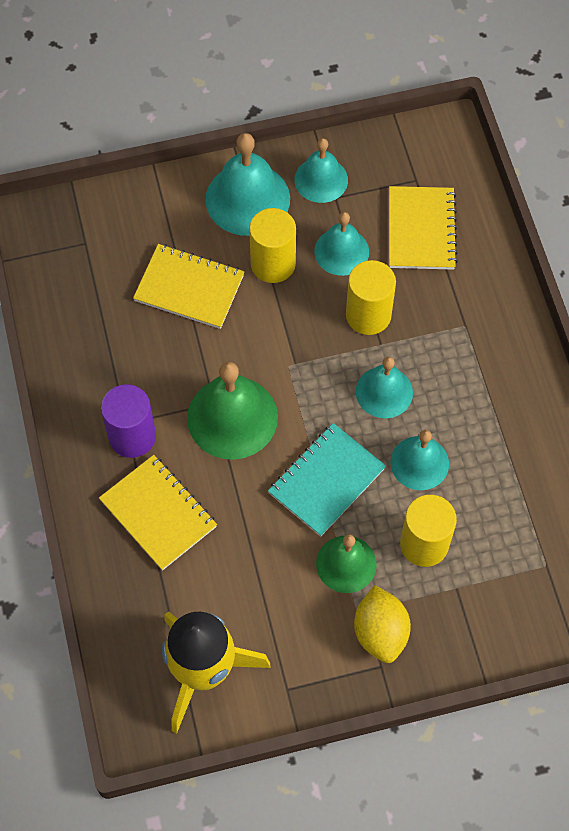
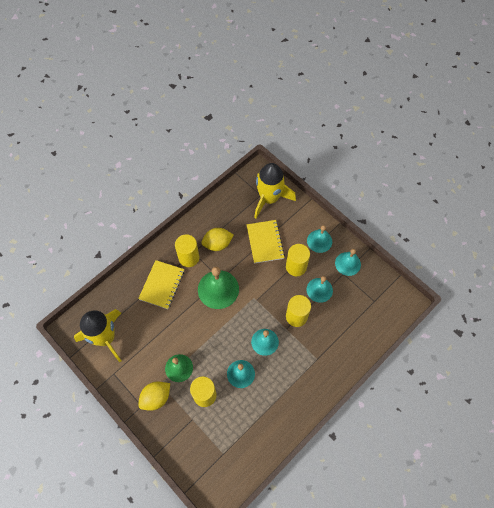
camera: 60 degrees right, 0 degrees up
(104, 232) = (269, 198): none -> yellow rocket
(132, 436) = (189, 257): purple cylinder -> yellow cylinder
(138, 371) = (217, 244): none -> yellow lemon
(247, 199) = (319, 241): turquoise bell -> turquoise bell, size x0.64
(326, 481) = (211, 340): turquoise notebook -> none
(421, 230) = (351, 316): yellow notebook -> none

